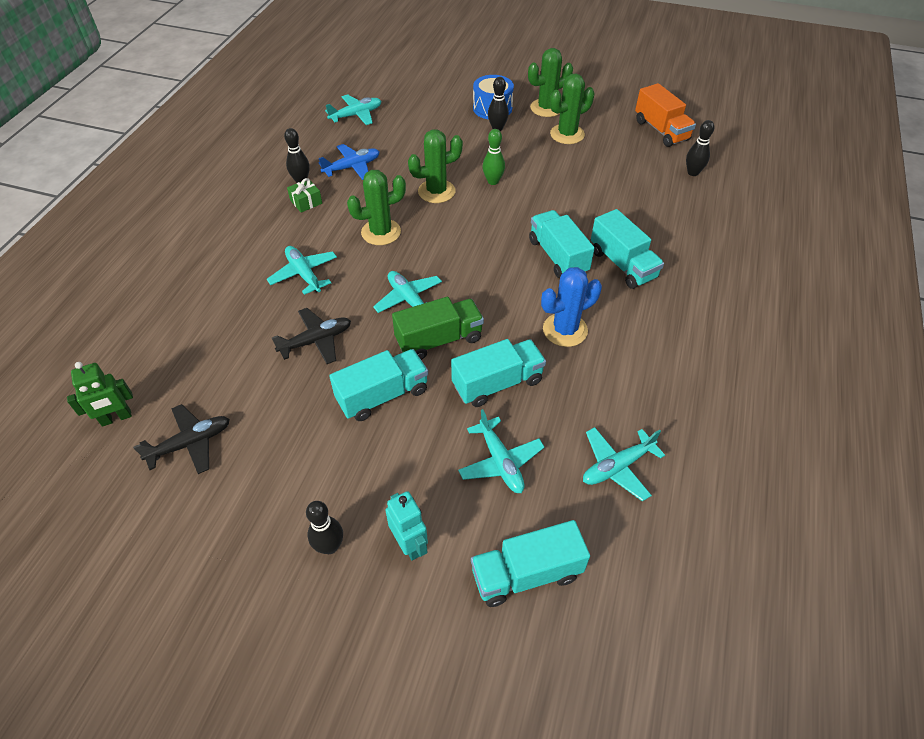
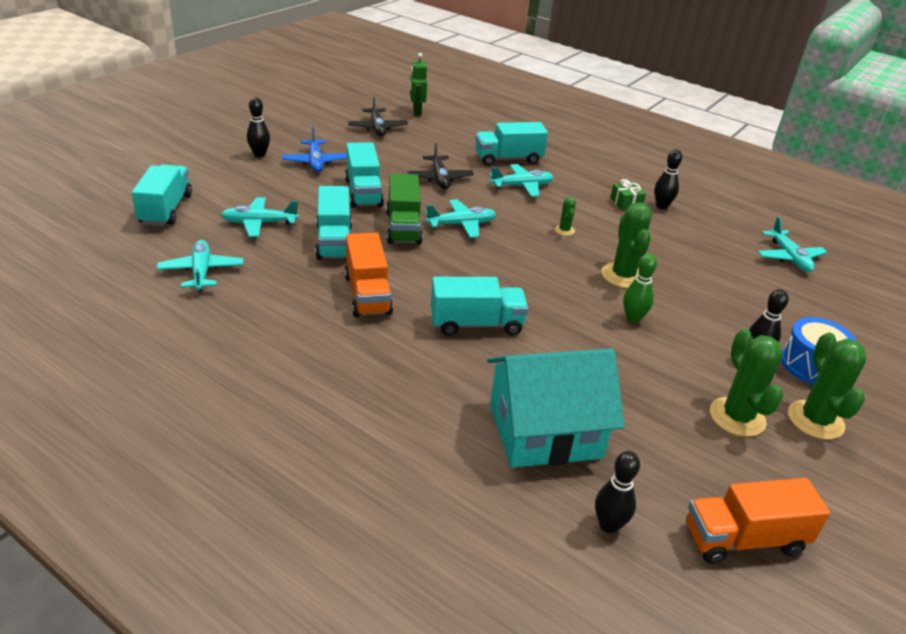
camera: 105 degrees right, 15 degrees down
(352, 167) = (680, 236): blue plane -> blue plane (315, 162)
(381, 232) = (564, 230): green cactus -> green cactus, size x0.50
(409, 544) = (233, 177): turquoise robot -> none
(565, 330) = (367, 294): blue cactus -> orange truck
(622, 264) = (438, 367): turquoise truck -> turquoise truck (508, 159)
(643, 205) = (545, 431): none -> turquoise house

